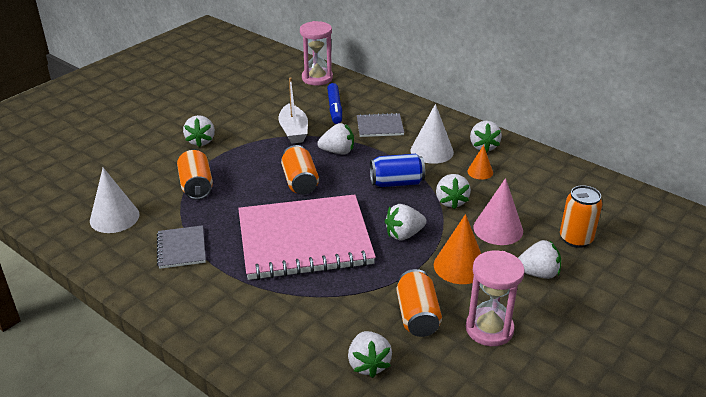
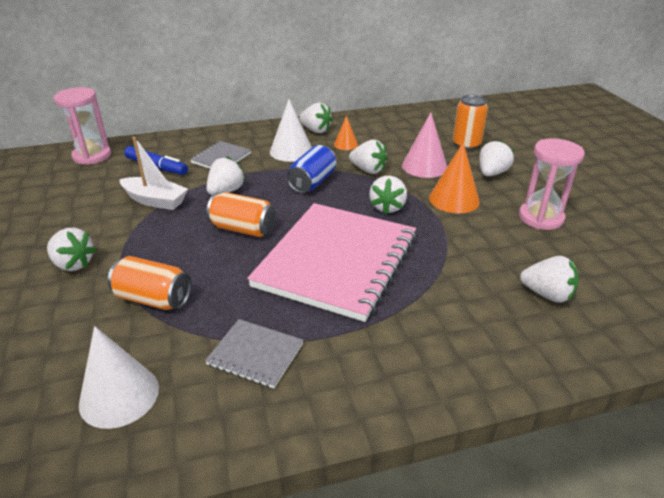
camera: 55 degrees left, 0 degrees up
(417, 316) = (500, 243): orange can -> none

